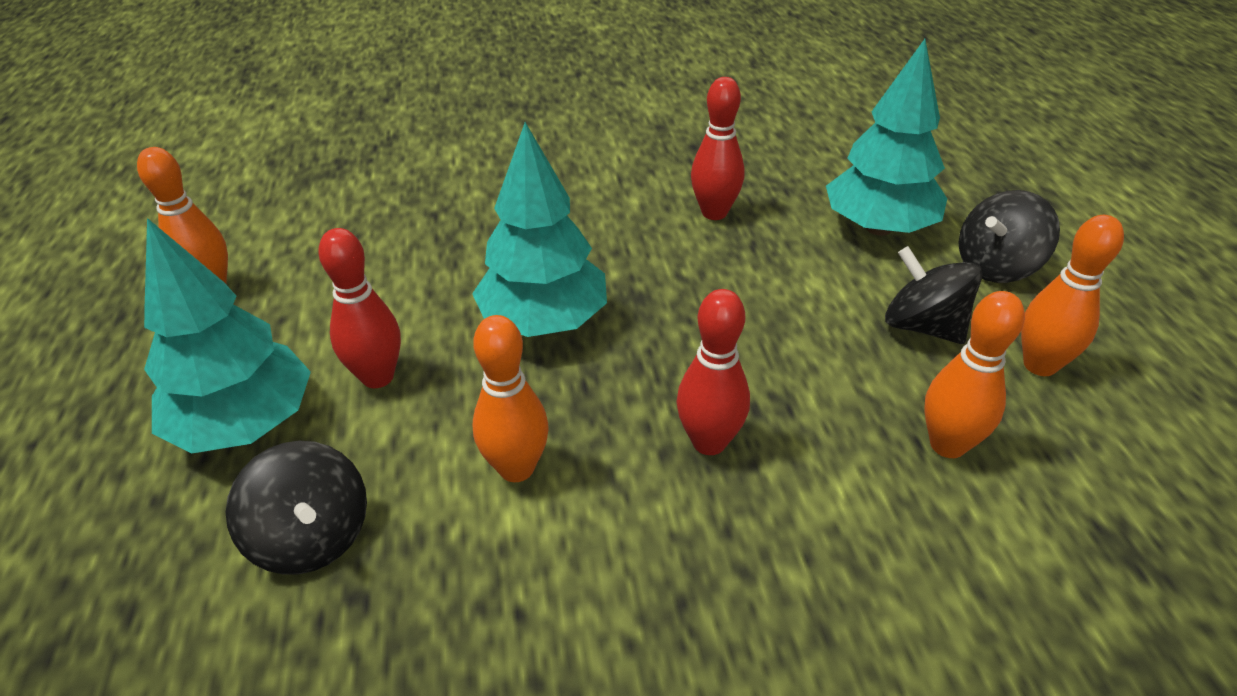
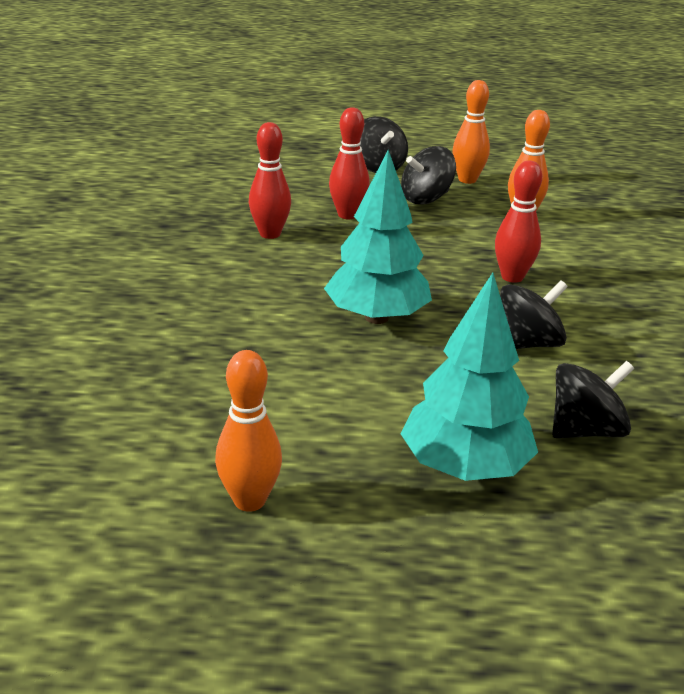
camera: 80 degrees left, 10 degrees down
(377, 377) = (421, 397): red bowling pin -> red bowling pin (347, 215)
(516, 468) = (527, 344): orange bowling pin -> black spinning top
(878, 227) = (321, 187): turquoise tree -> none

